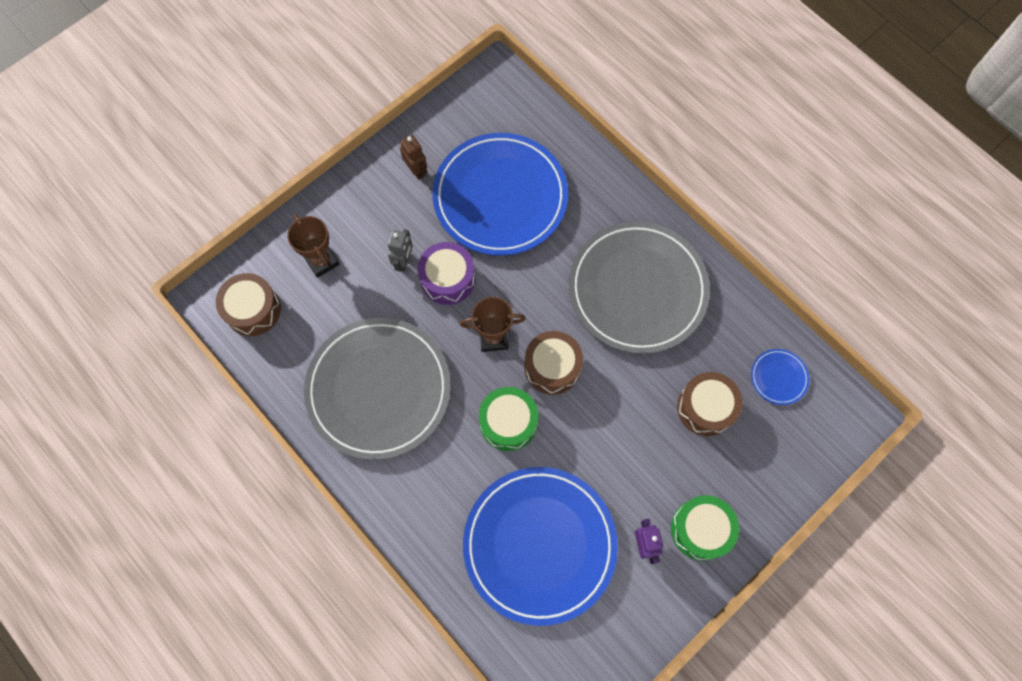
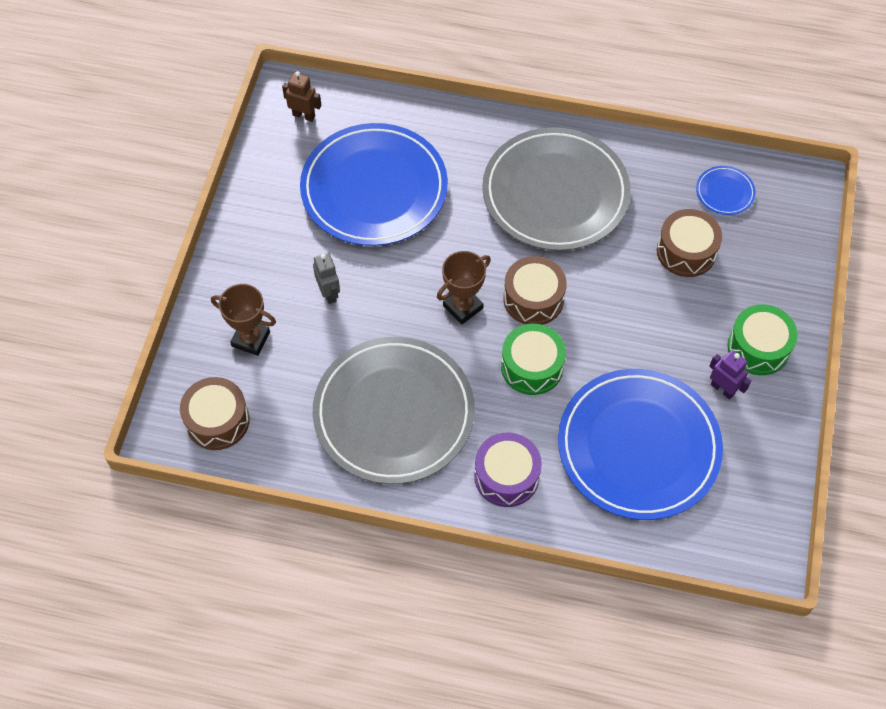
camera: 35 degrees left, 10 degrees down
(416, 170) = (278, 211): brown robot -> brown robot (304, 115)
(447, 279) = (382, 284): purple drum -> purple drum (506, 476)

